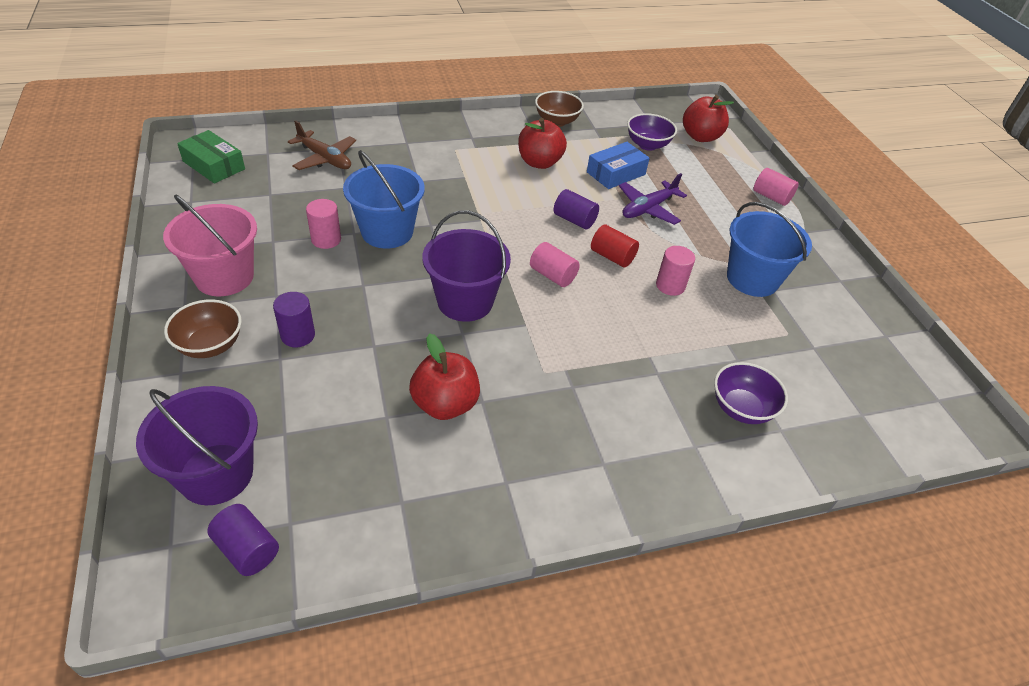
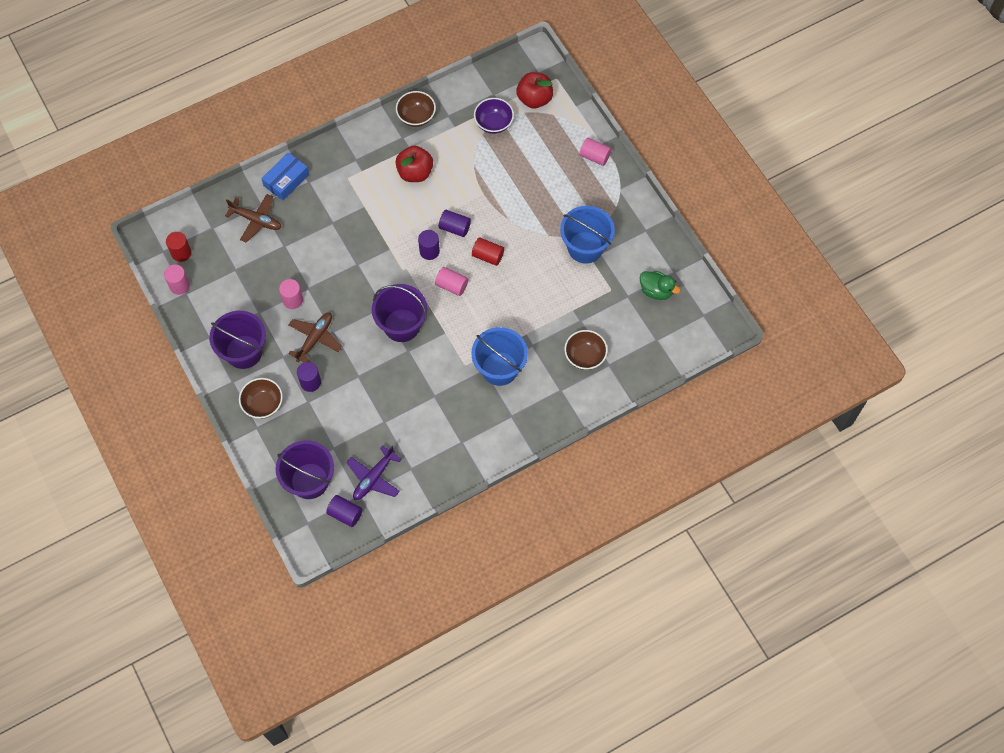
camera: 10 degrees left, 20 degrees up
(214, 165) = (181, 253): green box -> red cylinder
(224, 277) = (244, 352): pink bucket -> purple bucket
(333, 287) = (315, 339): none -> brown plane
(387, 232) = (330, 280): blue bucket -> blue bucket (499, 368)
(445, 404) = (414, 404): red apple -> none
(533, 234) = (429, 251): none -> purple cylinder
(616, 173) = (475, 167): blue box -> blue box (286, 180)
(648, 209) = (505, 199): purple plane -> purple plane (374, 478)
(670, 285) = (531, 271): pink cylinder -> pink cylinder (179, 285)
(741, 408) = (585, 356): purple bowl -> brown bowl
(859, 351) = (656, 291): none -> green duck

